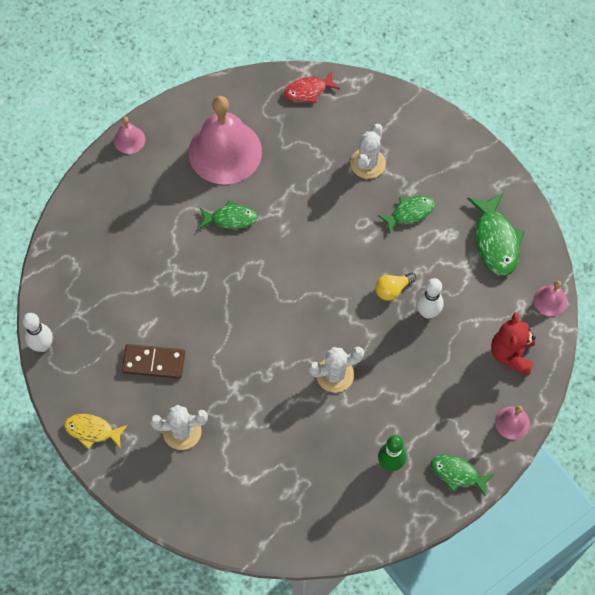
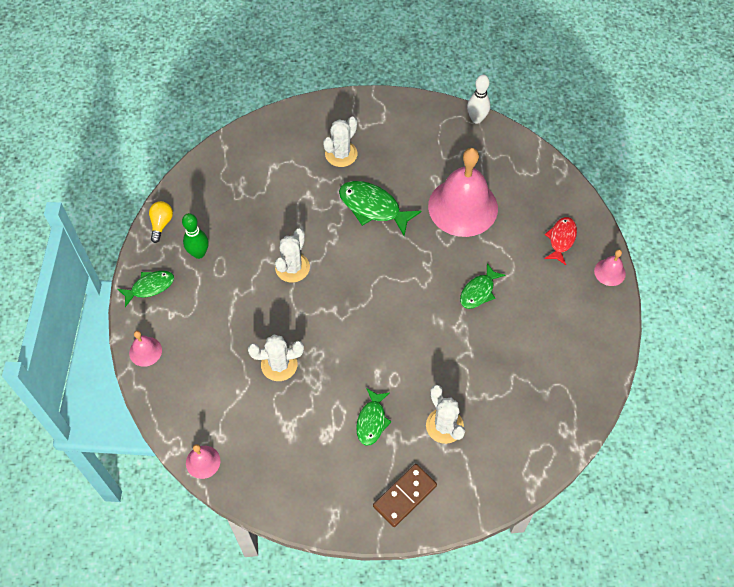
camera: 130 degrees right, 5 degrees down
(92, 431) = (389, 109): yellow fish -> none
(153, 362) = (405, 170): brown domino -> brown domino (404, 496)
(225, 152) = (544, 329): pink bell -> pink bell (463, 207)
(308, 91) = (555, 435): red fish -> red fish (561, 239)
(392, 289) = (319, 355): yellow light bulb -> yellow light bulb (161, 224)
(427, 312) = (279, 365): white bowling pin -> white cactus
(495, 241) = (289, 465): green fish -> green fish (373, 207)
(511, 354) = (191, 395): red teddy bear -> none

